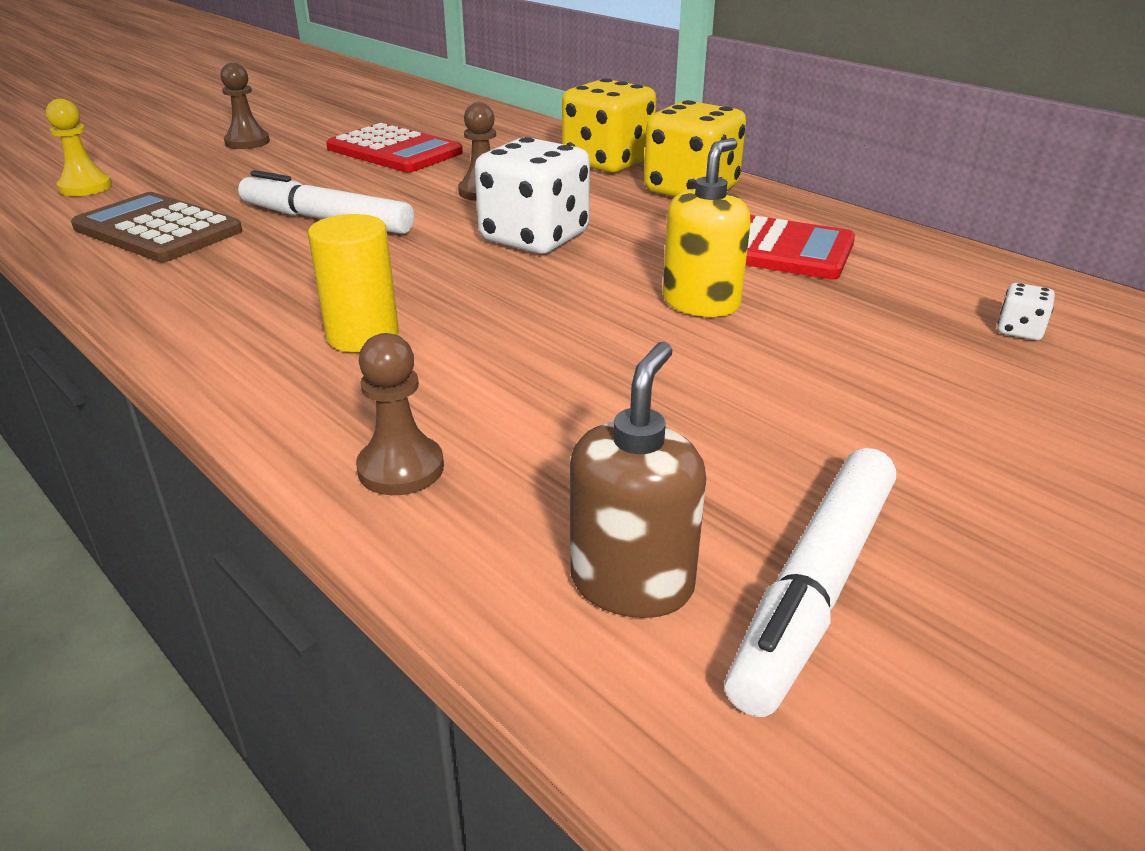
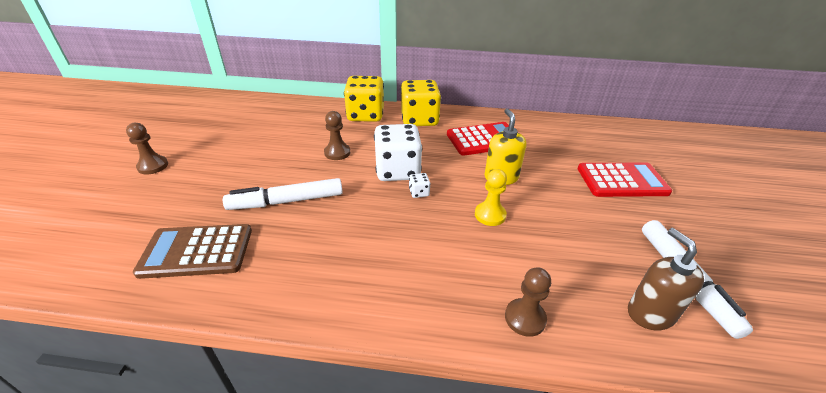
camera: 40 degrees left, 5 degrees up
(85, 187) = (88, 243): yellow pawn -> yellow pawn (490, 215)
(363, 336) = (409, 261): yellow cylinder -> none
(394, 151) = (254, 142): red calculator -> red calculator (622, 180)
(1019, 331) = (594, 146): white dice -> white dice (419, 192)

